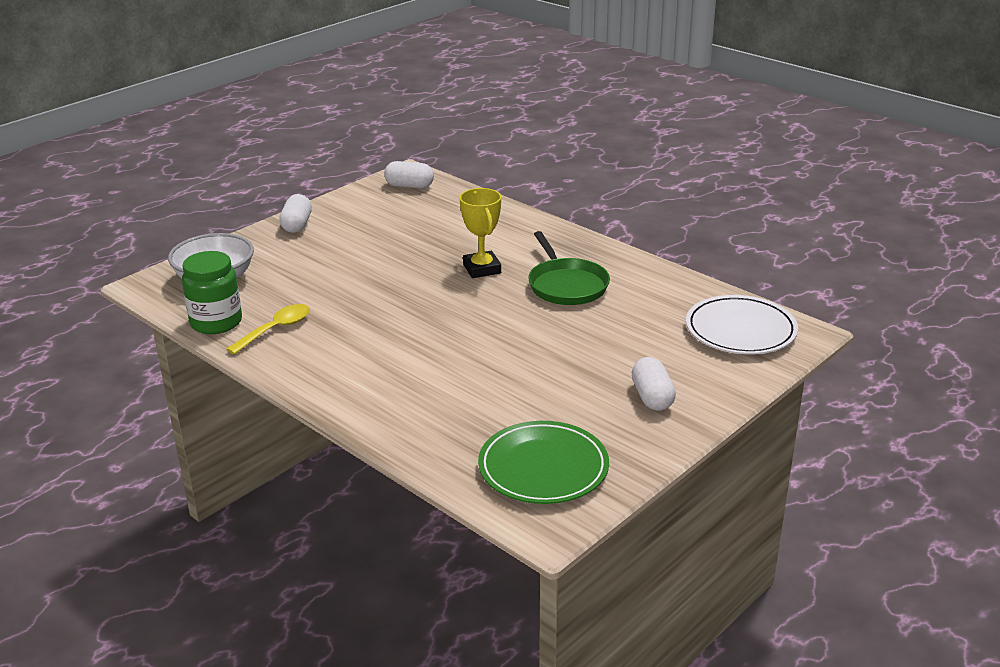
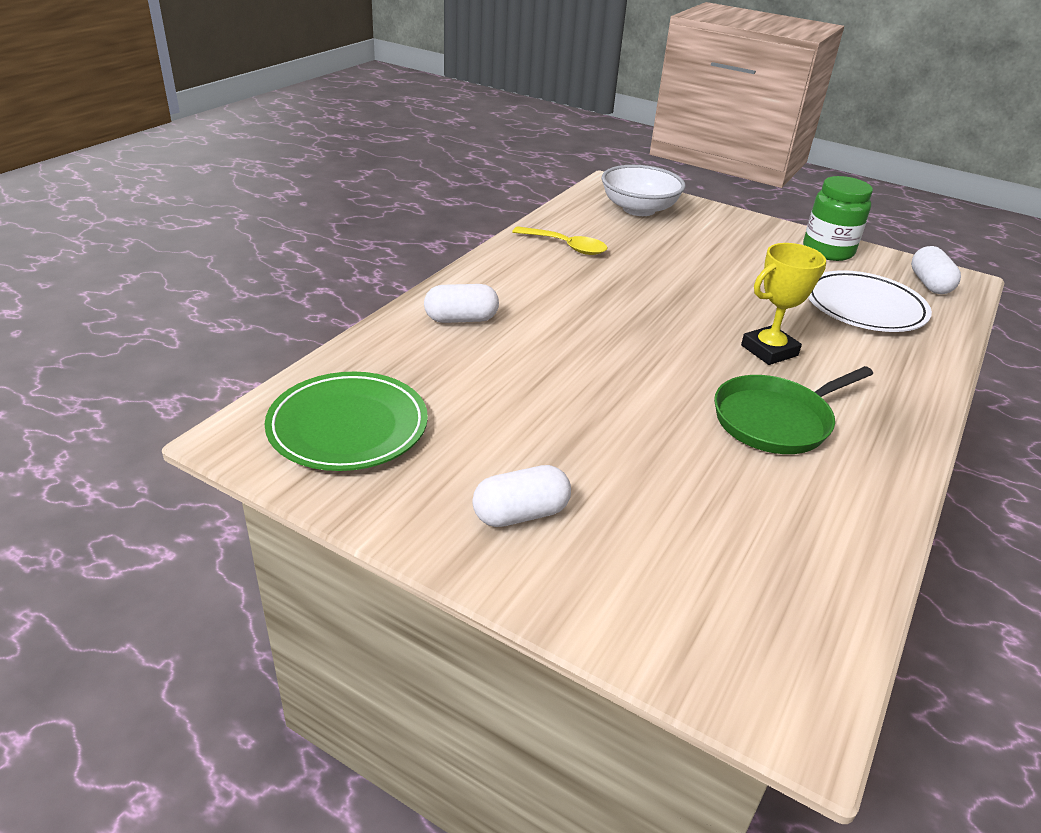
camera: 75 degrees right, 5 degrees up
(216, 322) = (564, 219): green jar -> green jar (828, 251)
(297, 225) = (773, 232): white capsule -> white capsule (461, 319)
(740, 330) = (757, 617): white plate -> white plate (864, 307)

